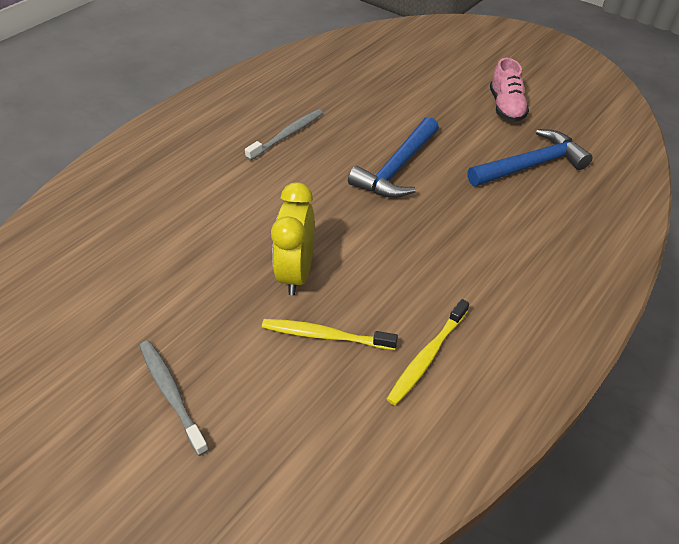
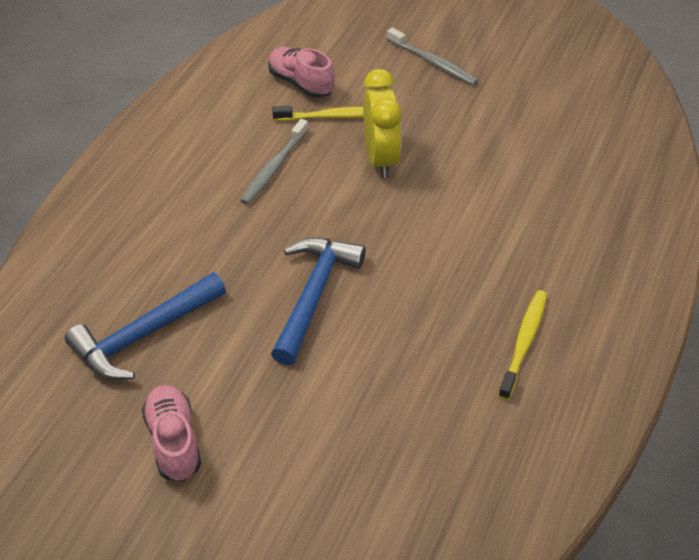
camera: 165 degrees right, 0 degrees up
(287, 135) = (472, 319): grey toothbrush -> grey toothbrush (274, 168)
(349, 397) = (301, 83): none -> pink shoe
(427, 356) = (246, 117): yellow toothbrush -> yellow toothbrush (524, 343)

